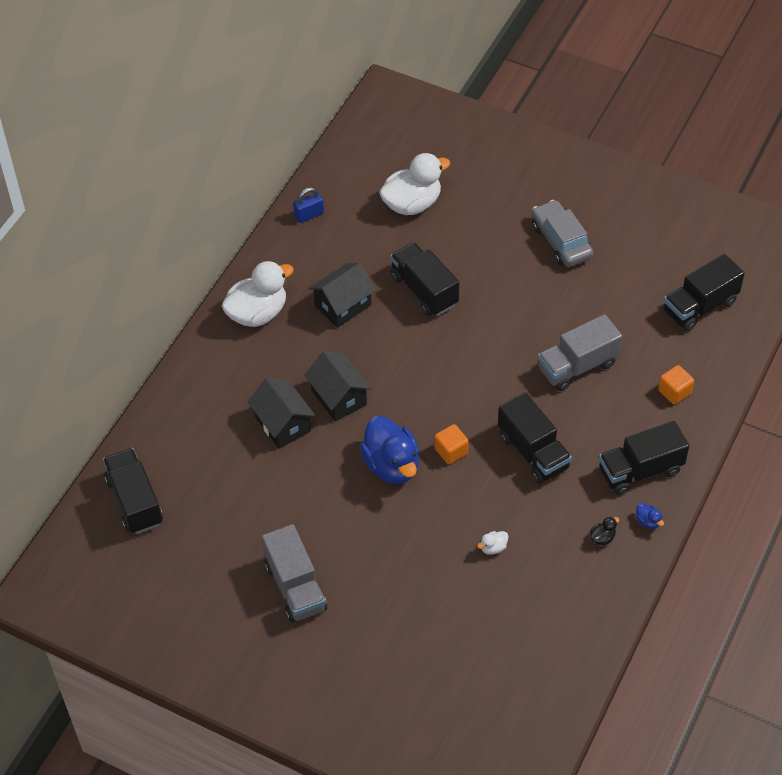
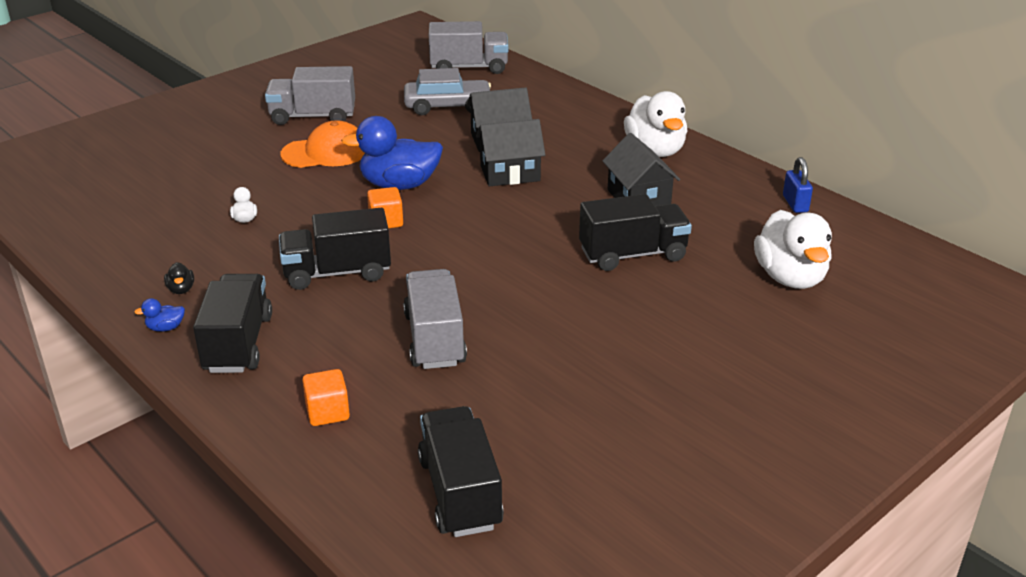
camera: 110 degrees right, 20 degrees down
(135, 501) = (469, 68): black truck -> grey truck
(360, 543) = (325, 152): none -> orange cap
(561, 241) = (667, 387): grey car -> grey car (447, 106)

